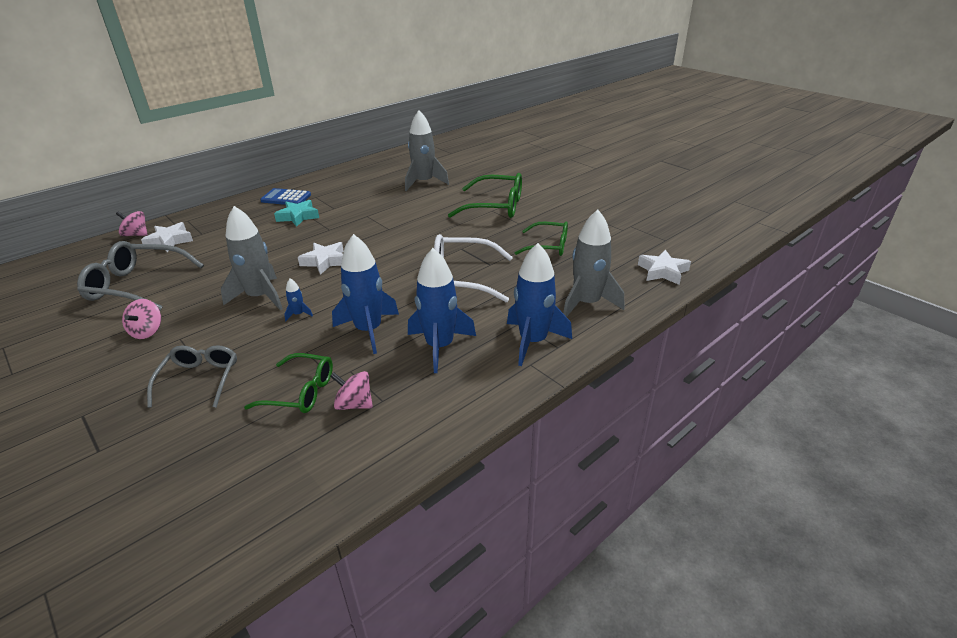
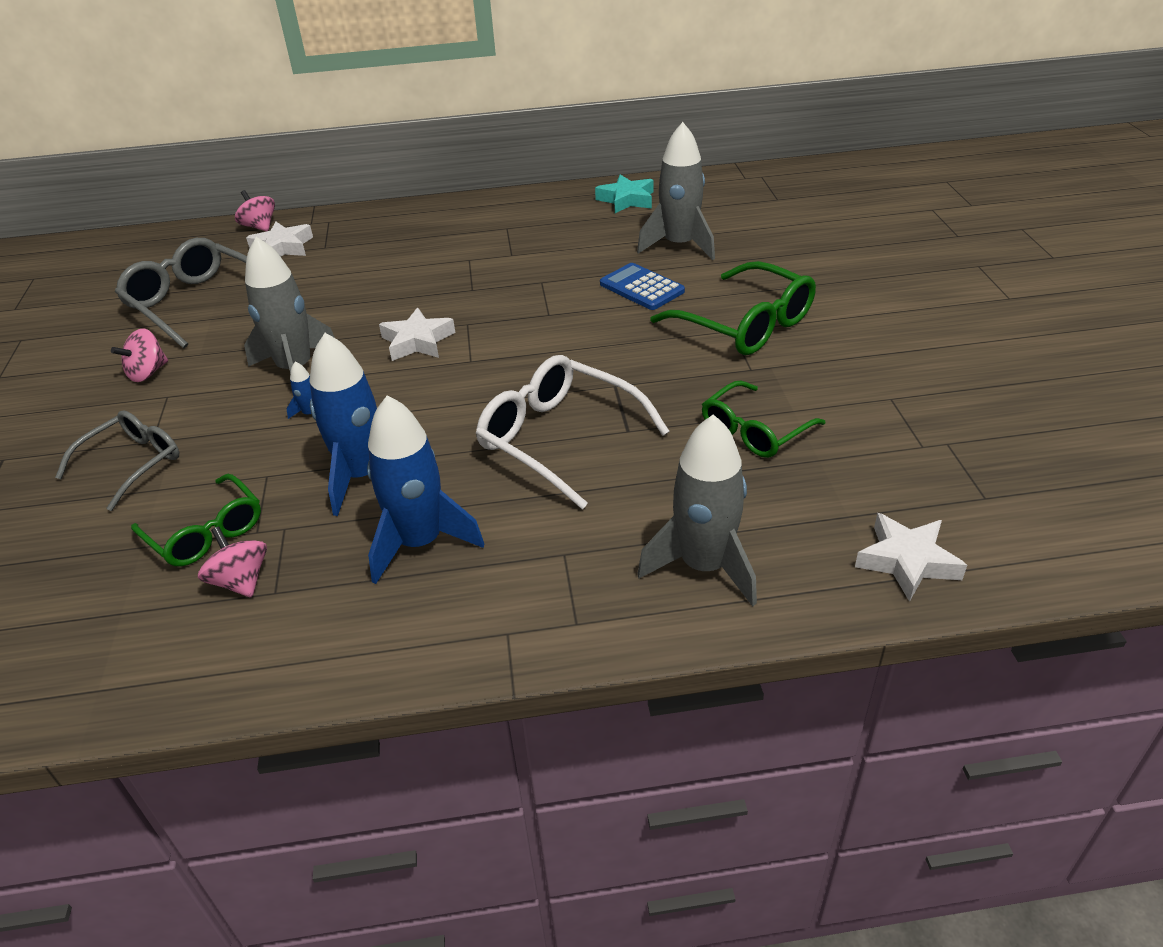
camera: 35 degrees right, 5 degrees up
(286, 198) = (469, 219): blue calculator -> blue calculator (642, 288)
(298, 216) = (454, 255): turquoise star -> turquoise star (627, 200)
(533, 341) = (550, 596): blue rocket -> none
(548, 246) = (754, 431): green glasses -> green glasses turned 90 degrees clockwise

